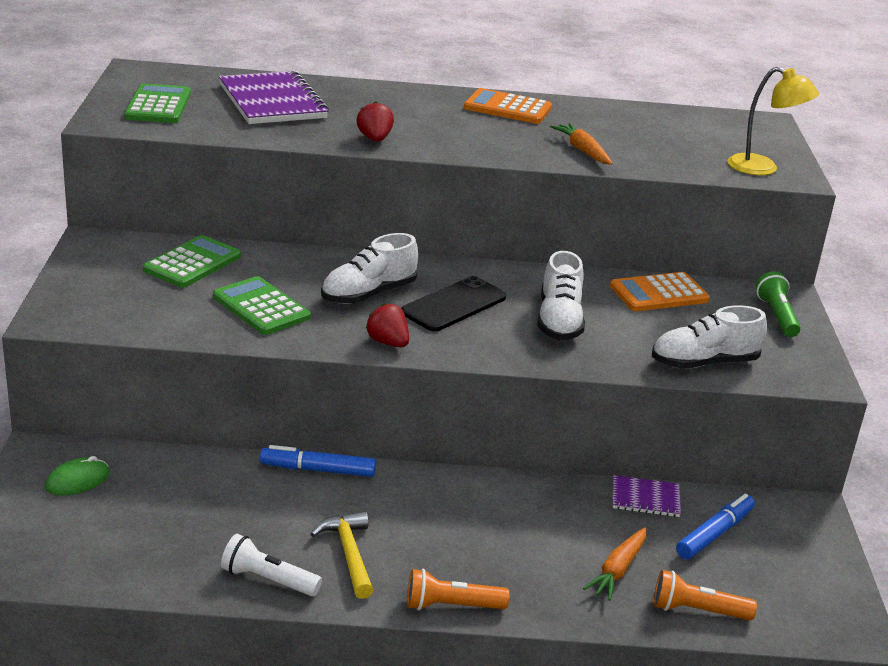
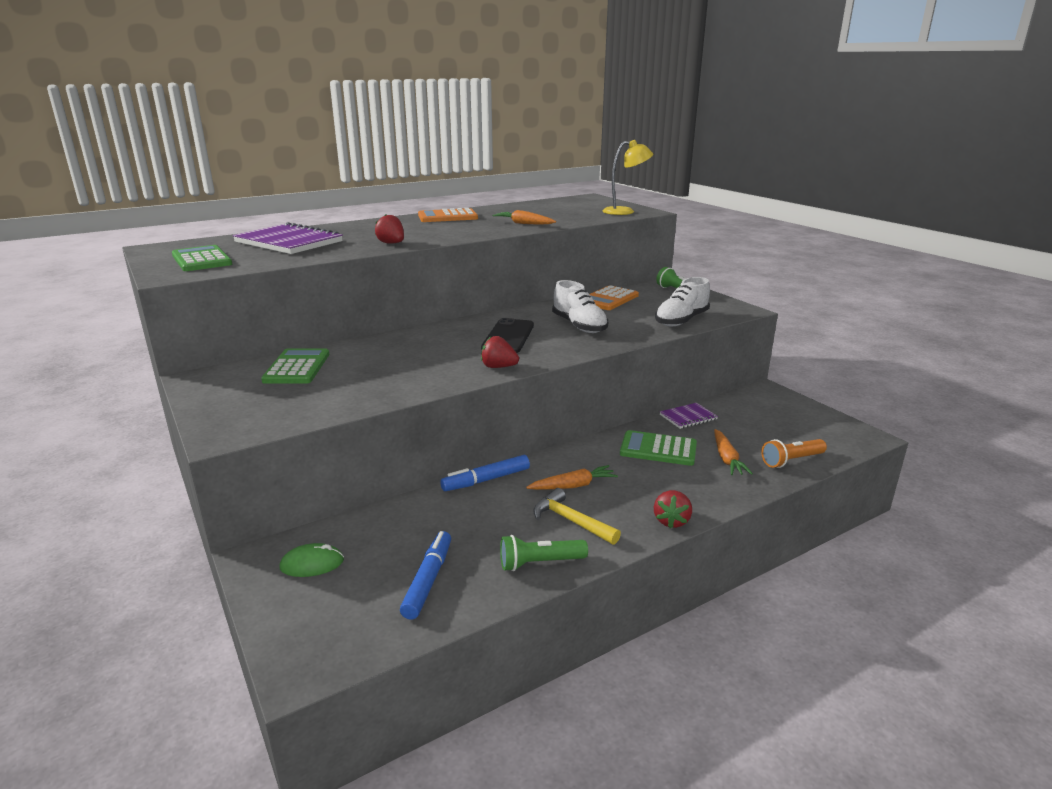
camera: 30 degrees left, 5 degrees down
(77, 480) = (312, 564): green mouse -> green mouse turned 60 degrees clockwise
(261, 307) = (384, 375): green calculator -> green calculator (658, 449)
(268, 580) = (540, 563): white flashlight -> green flashlight
(368, 294) = (447, 347): white shoe -> none
(399, 518) = (573, 486): none -> orange carrot
(452, 606) = (671, 521): orange flashlight -> red strawberry
(714, 534) = (743, 420): blue marker -> blue marker (428, 580)

